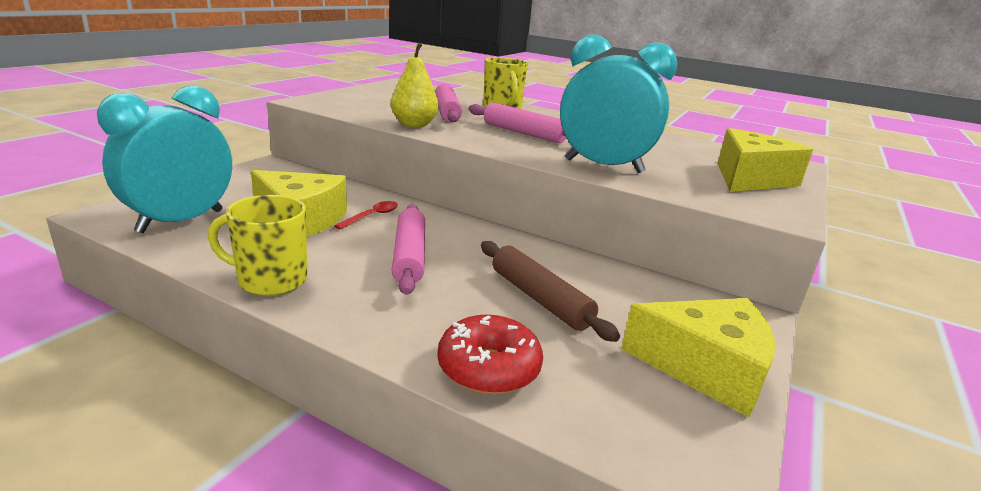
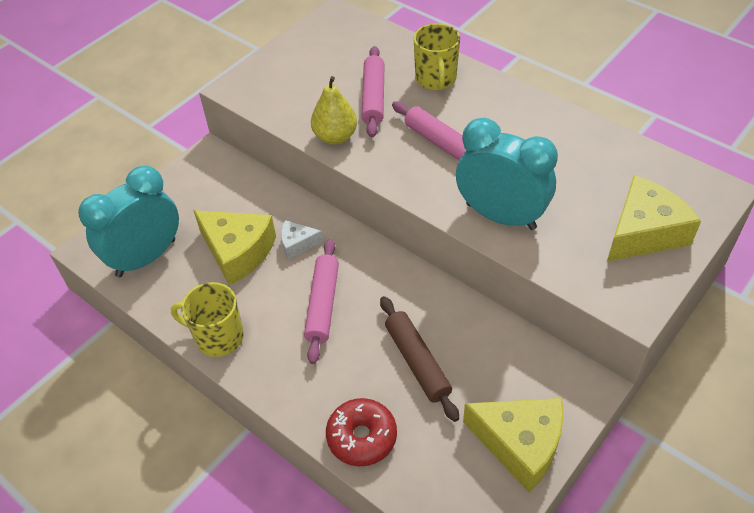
camera: 15 degrees right, 25 degrees up
(372, 216) = (297, 244): red spoon -> white cheese

